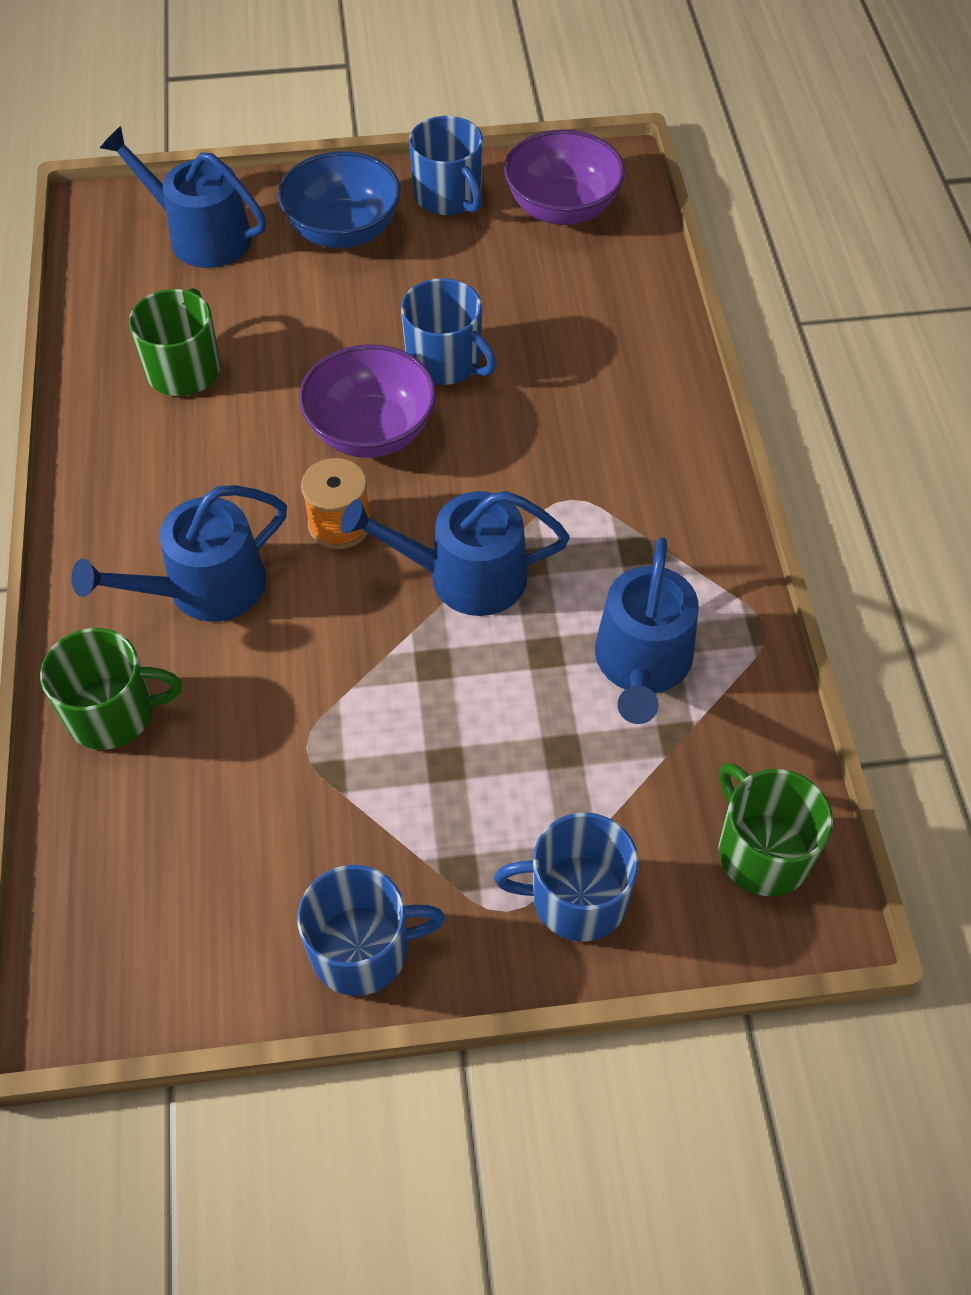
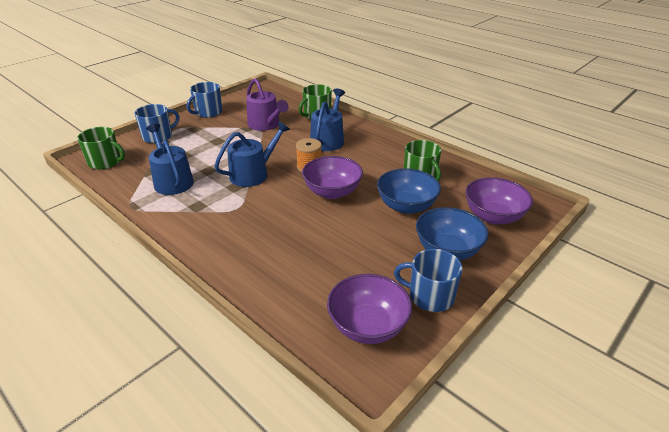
camera: 140 degrees right, 20 degrees down
(201, 236) = (493, 216): blue watering can -> purple bowl
(273, 757) = (266, 125): none -> purple watering can
(294, 328) = (406, 206): none -> blue bowl
(445, 361) = (335, 225): blue mug -> none

